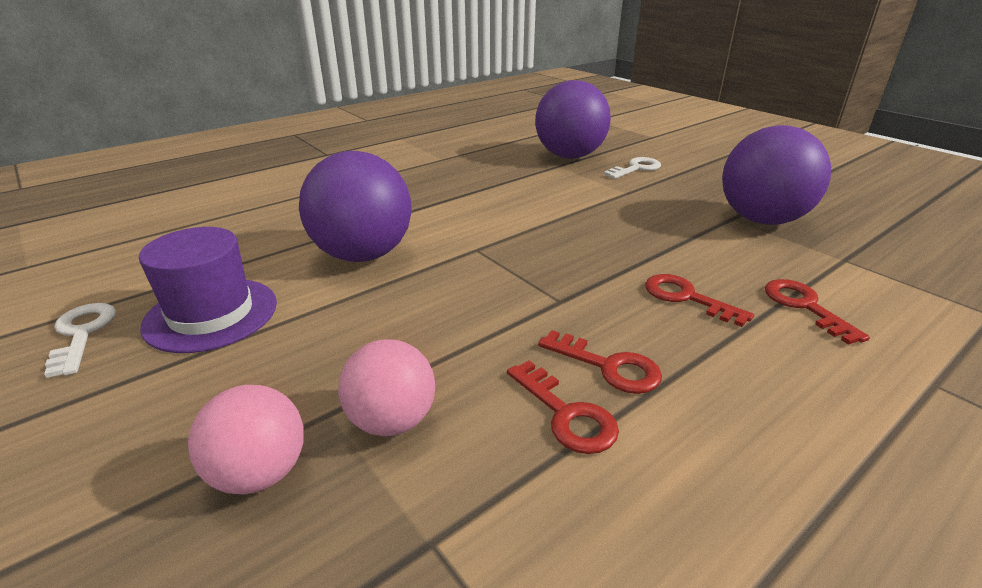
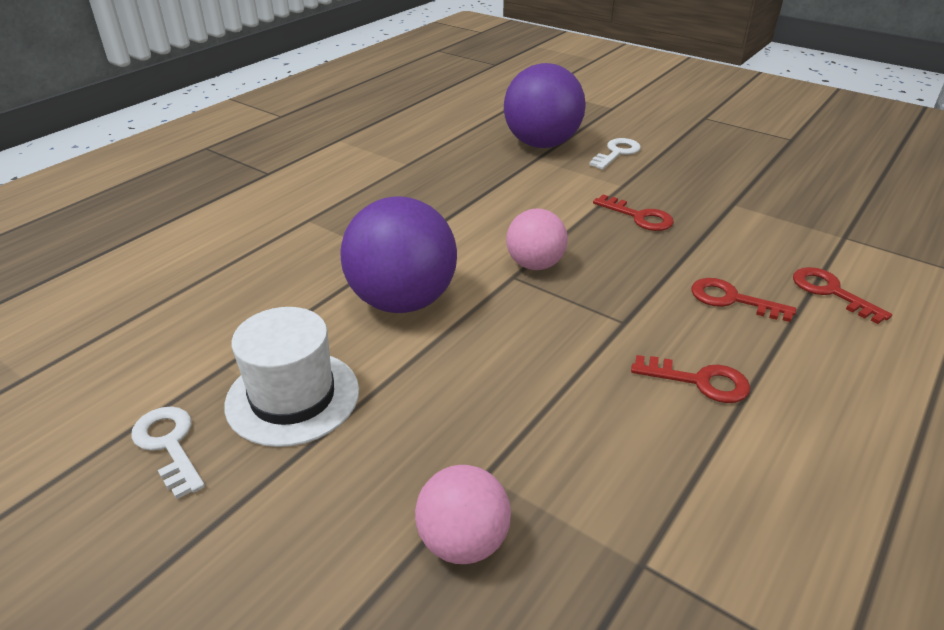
camera: 15 degrees left, 5 degrees up
(211, 314) = (293, 397): purple hat -> white hat
(392, 421) = (546, 470): pink ball -> pink ball (535, 264)
(566, 414) = (688, 433): red key -> red key (639, 217)
(761, 220) = (759, 202): purple ball -> none

